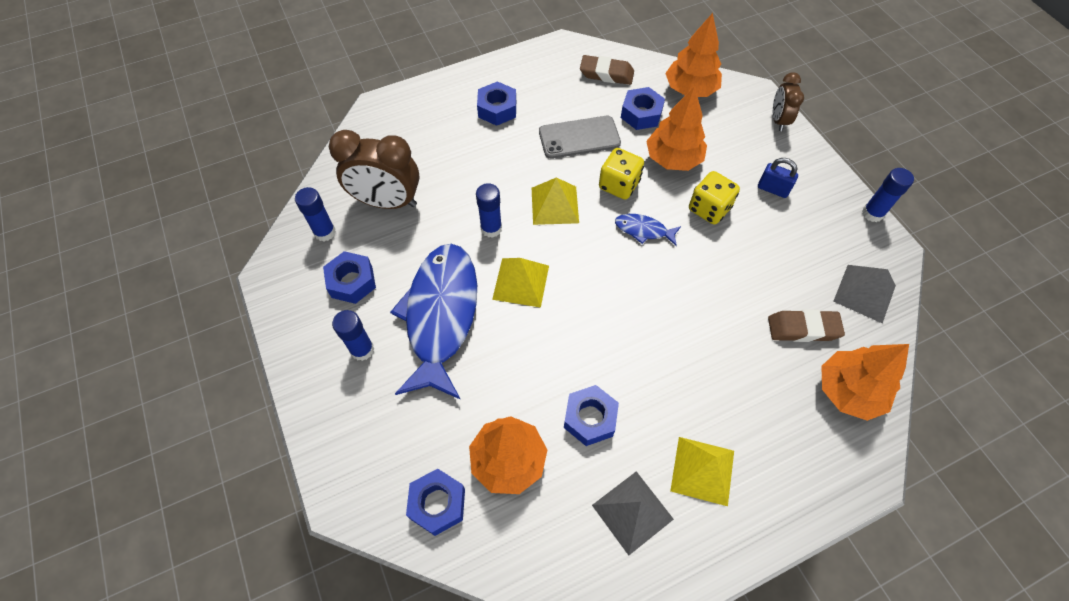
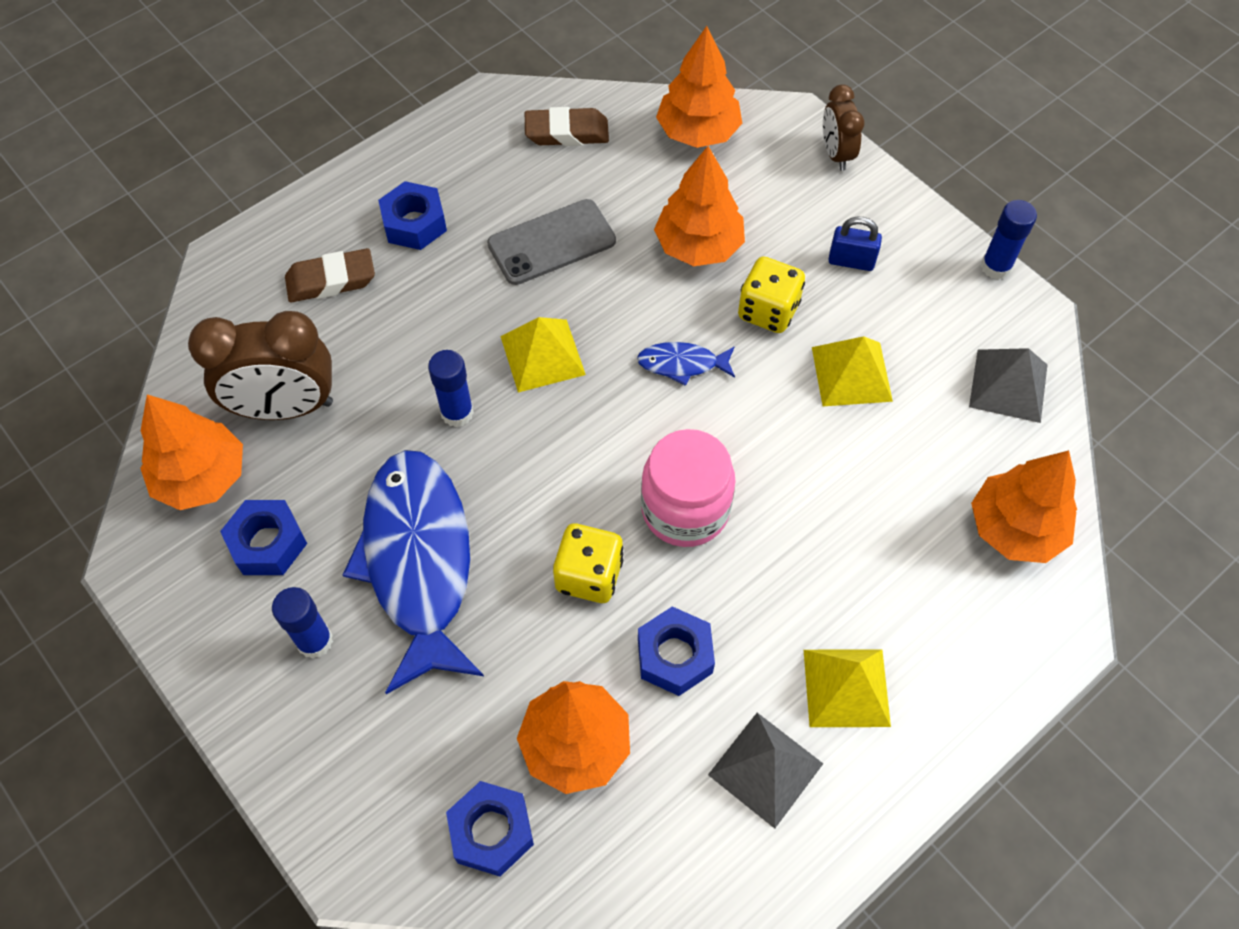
camera: 15 degrees left, 0 degrees up
(325, 232) = (201, 477): blue glue stick -> orange tree
(521, 282) = (523, 483): yellow pyramid -> yellow pyramid (851, 374)
(619, 185) = (629, 303): yellow dice -> yellow dice (589, 575)
(621, 323) = (685, 509): none -> pink jar
(641, 114) = (635, 186): blue nut -> none
(803, 328) = (936, 456): brown eraser -> brown eraser (331, 280)

